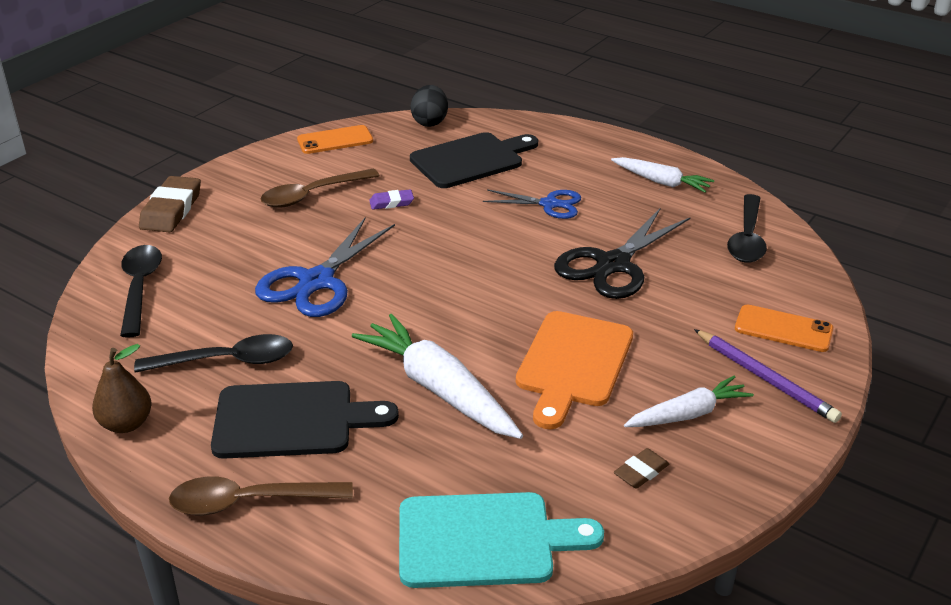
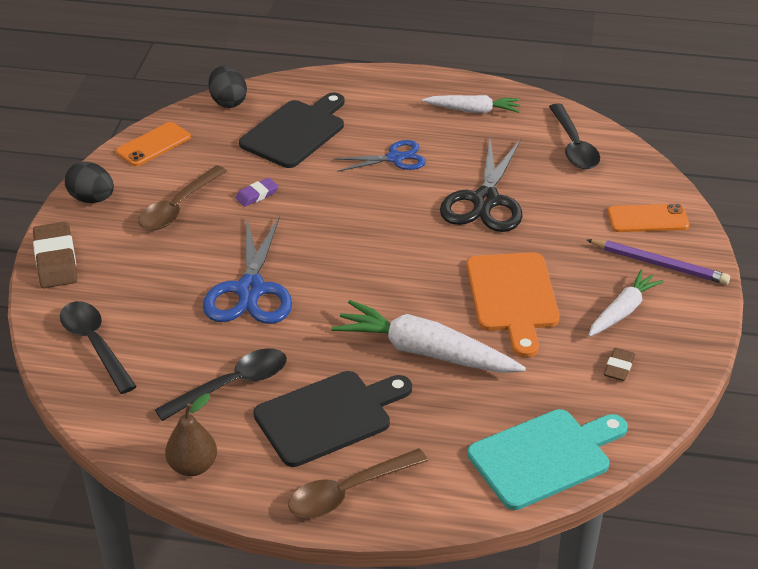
camera: 25 degrees left, 5 degrees up
(245, 170) = (92, 199): none -> black egg

